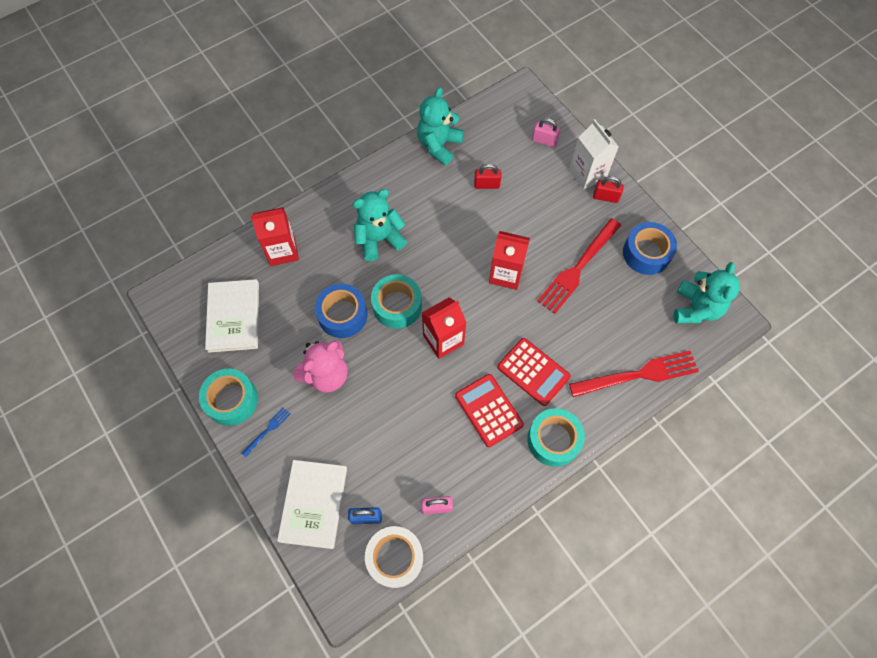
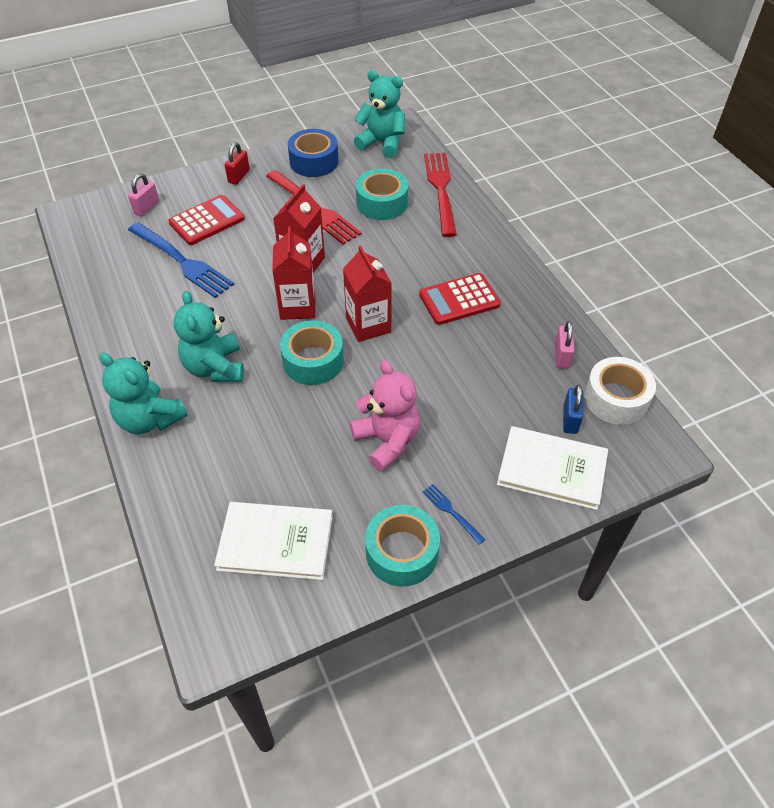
camera: 80 degrees left, 15 degrees down
(282, 251) = (191, 474): red carton -> red carton (297, 306)
(342, 315) = (309, 416): blue tape -> none
(439, 145) = (105, 294): turquoise teddy bear -> turquoise teddy bear (149, 419)
(486, 185) = (182, 261): red padlock -> blue fork
(533, 372) = (422, 260): red calculator -> red calculator (207, 221)
(553, 440) = (498, 257): turquoise tape -> turquoise tape (382, 203)
(587, 174) = (205, 184): white carton -> none

